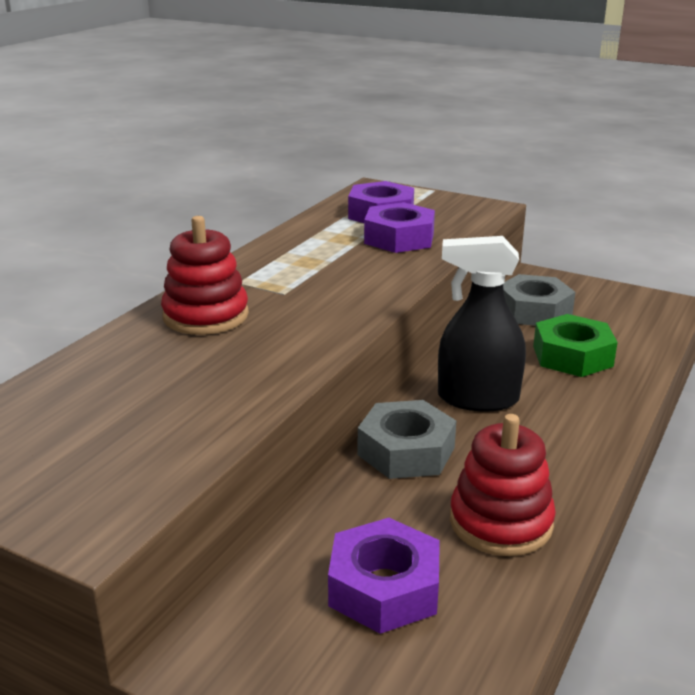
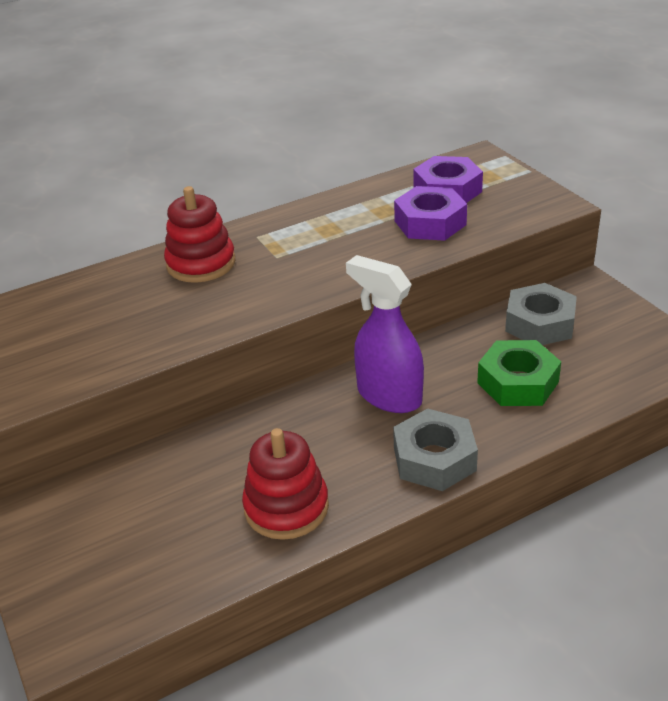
camera: 35 degrees right, 10 degrees up
(384, 588) = (161, 520): purple nut -> none
(406, 451) = (285, 422): grey nut -> grey nut (434, 459)
(477, 399) = (388, 396): black spray bottle -> purple spray bottle

